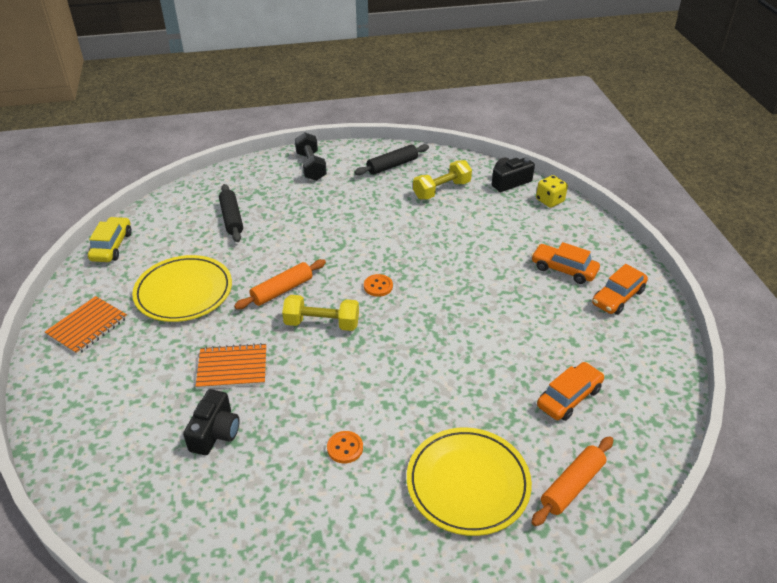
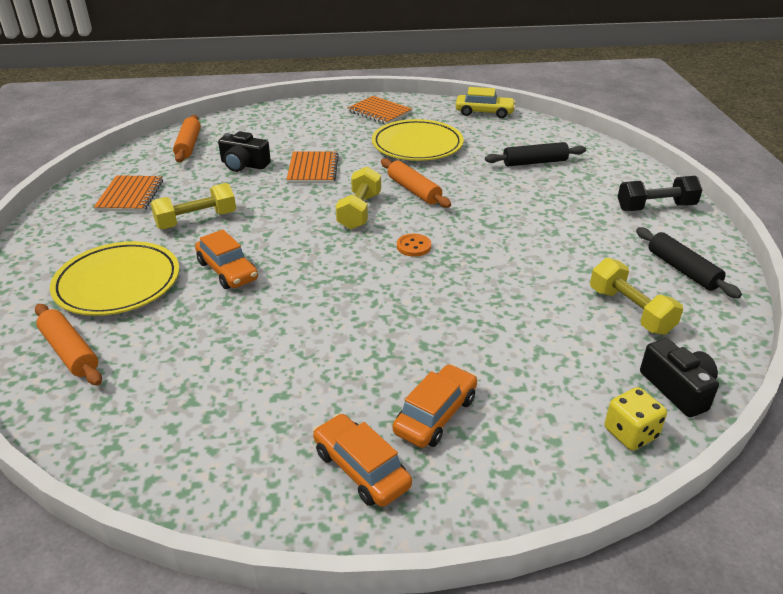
camera: 95 degrees right, 5 degrees down
(149, 506) = (188, 145): none -> orange rolling pin
(289, 532) = (130, 195): none -> orange notebook
(345, 448) = (196, 220): orange button -> yellow dumbbell
(569, 397) = (187, 372): orange car -> orange car (227, 271)

